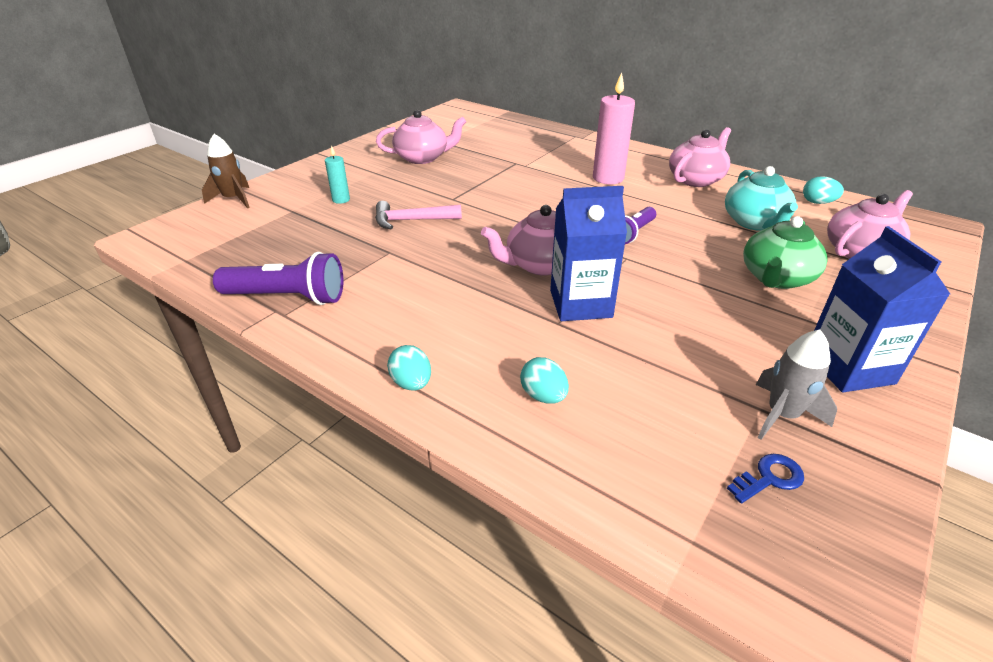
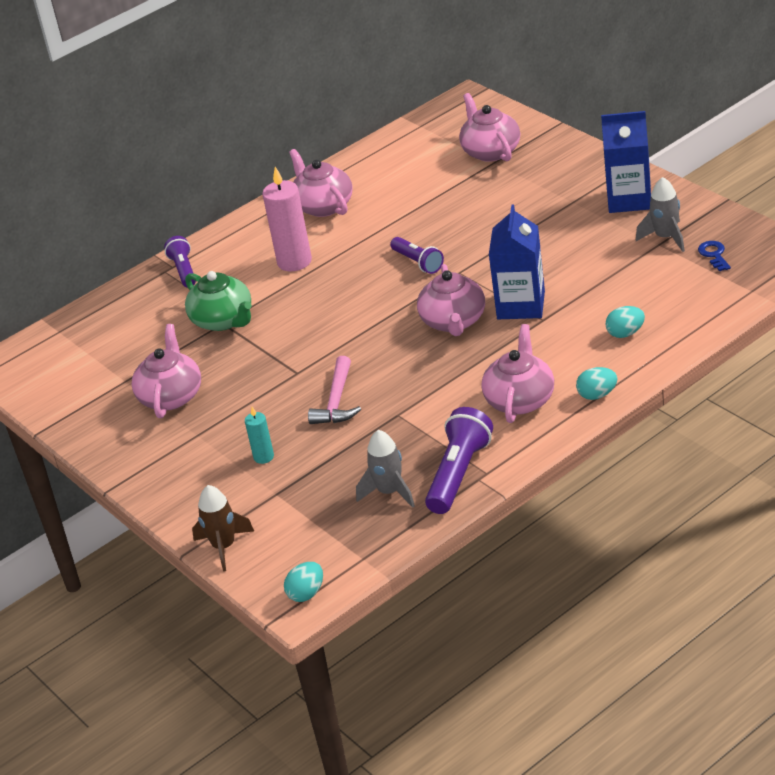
camera: 70 degrees left, 0 degrees up
(273, 262) = (389, 492): none -> grey rocket
(406, 323) = (520, 400): none -> pink teapot
(579, 141) = (183, 270): none -> purple flashlight
(755, 222) = (424, 191): turquoise teapot -> none
(776, 278) = (515, 202): green teapot -> green teapot (223, 320)
(817, 203) = (401, 148): turquoise egg -> turquoise egg (306, 593)

